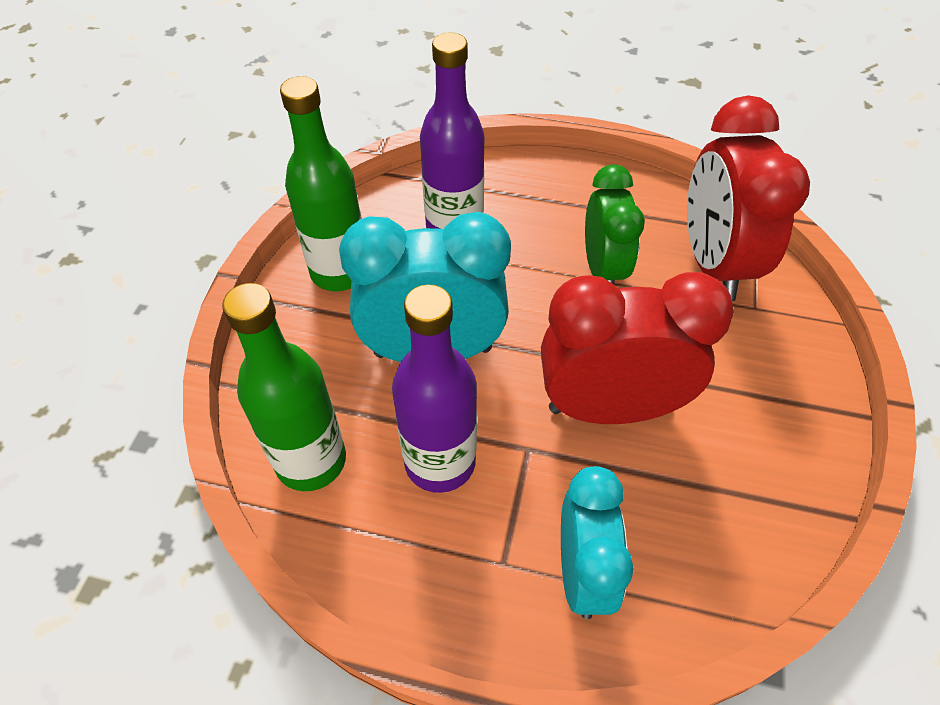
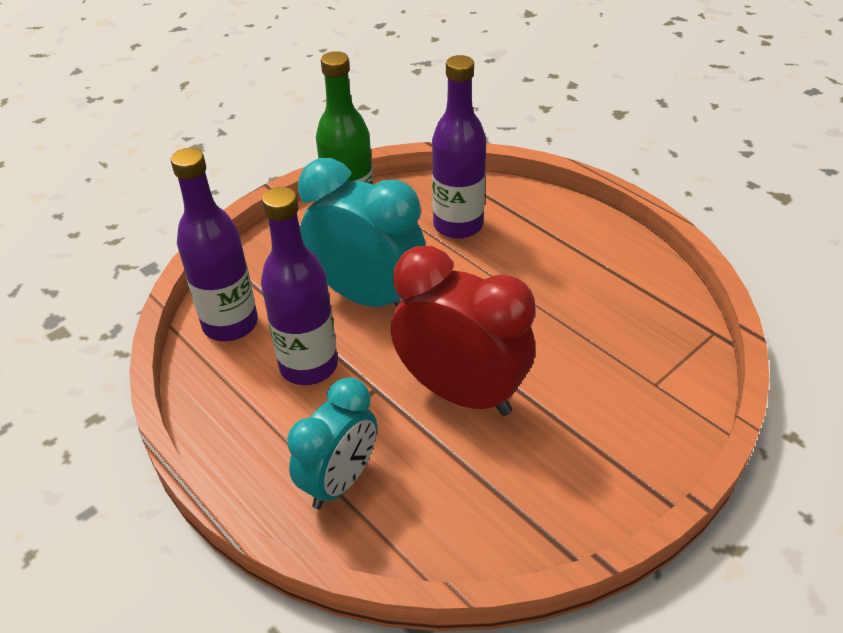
camera: 35 degrees right, 10 degrees down
(311, 461) = (230, 324): green bottle -> purple bottle
(603, 269) = (549, 300): green clock -> none
(713, 263) = (650, 336): red clock -> none

